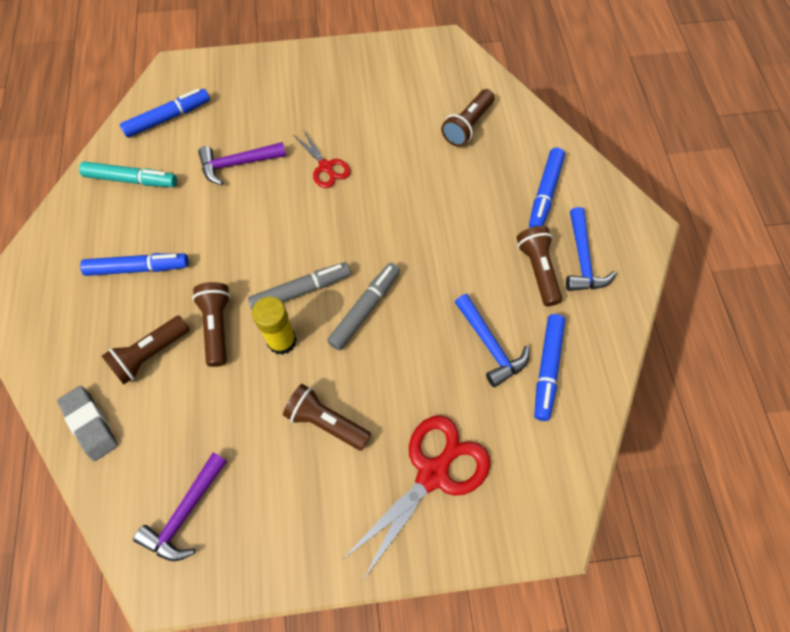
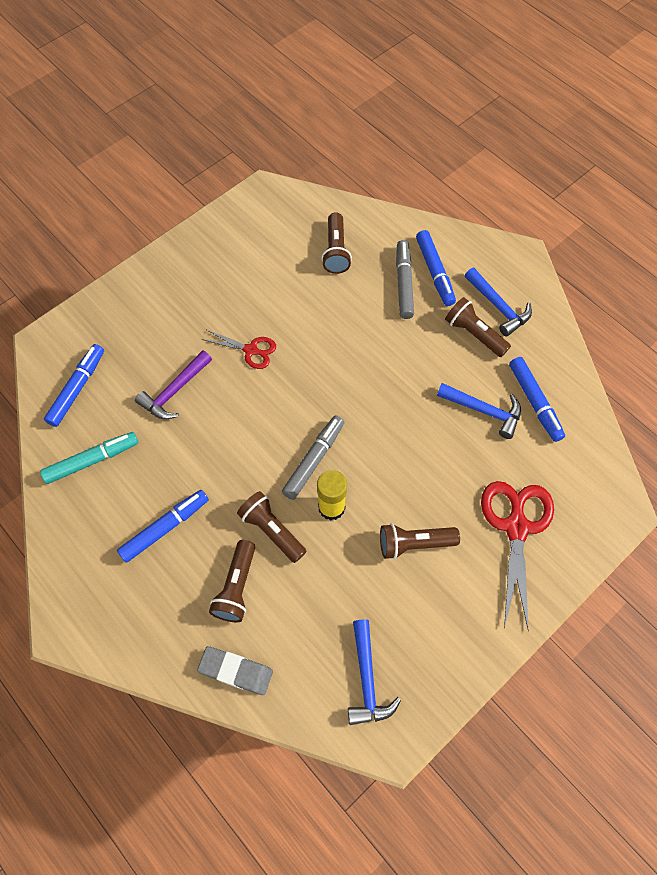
camera: 35 degrees left, 0 degrees up
(185, 513) = (367, 679): purple hammer -> blue hammer
(365, 309) = (374, 442): grey marker -> grey marker (404, 283)

